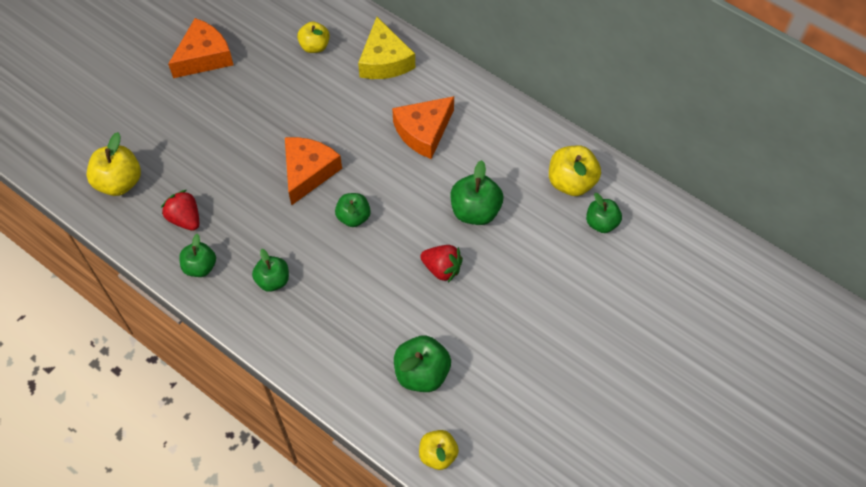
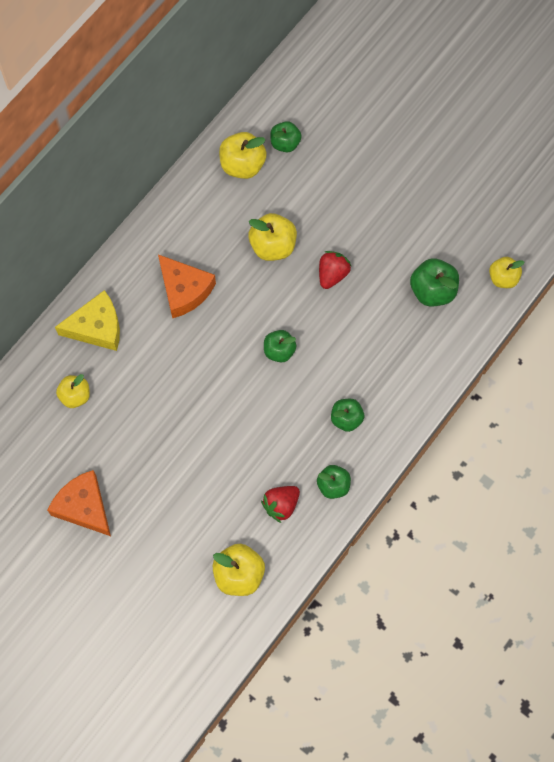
camera: 90 degrees left, 10 degrees up
(308, 172) = (229, 394): orange cheese -> none
(475, 211) = (273, 246): green apple -> yellow apple

